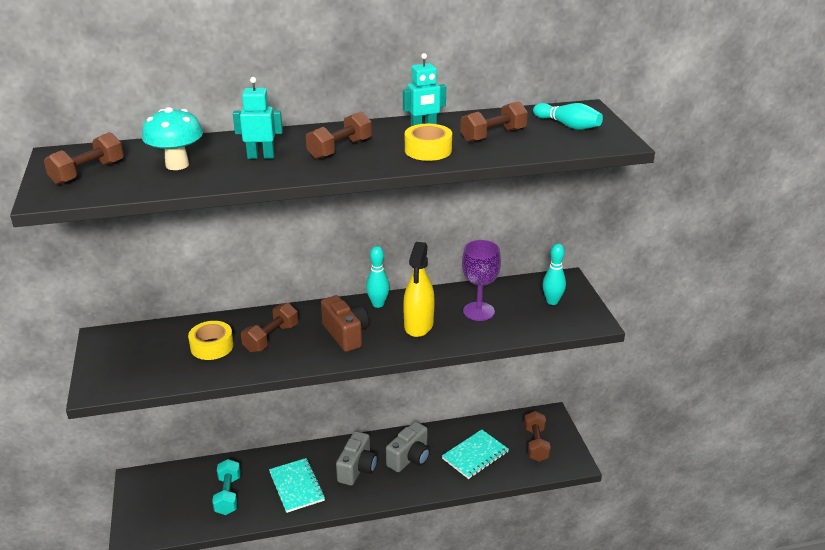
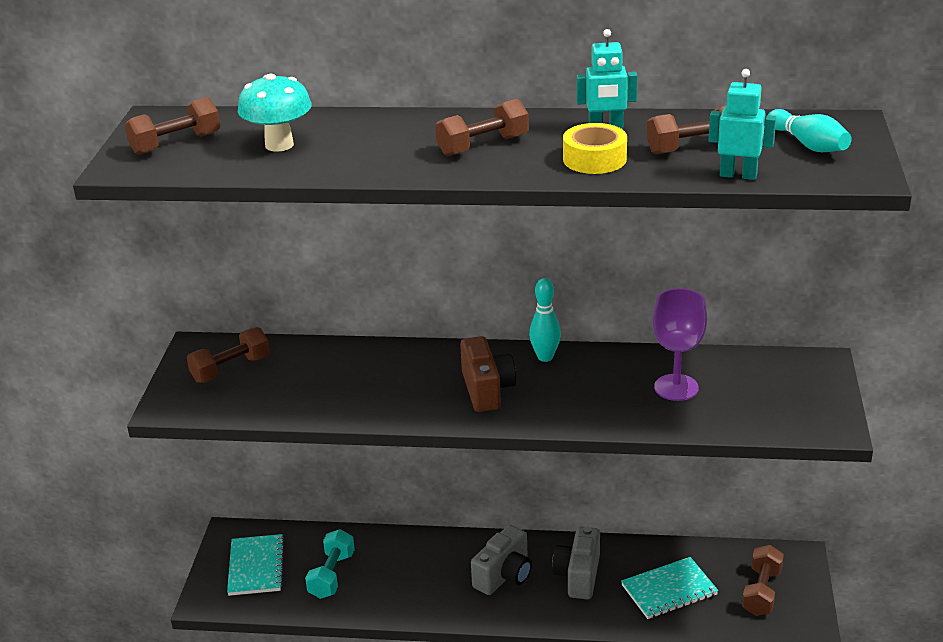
camera: 20 degrees right, 0 degrees up
(212, 346) = (317, 378): yellow tape -> none
(261, 156) = (382, 145): turquoise robot -> turquoise robot (738, 175)
(271, 338) = (392, 379): brown dumbbell -> brown dumbbell (231, 369)
(296, 486) = (419, 582): turquoise notebook -> turquoise notebook (256, 567)
(410, 458) = (578, 576): grey camera -> grey camera turned 135 degrees clockwise
(418, 325) = (586, 393): yellow spray bottle -> none
(552, 301) = (786, 390): turquoise bowling pin -> none

